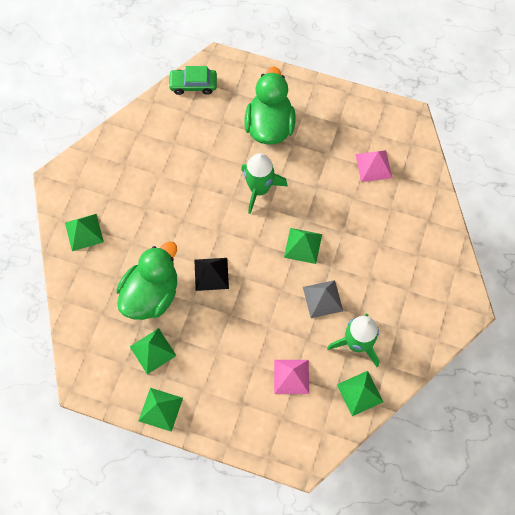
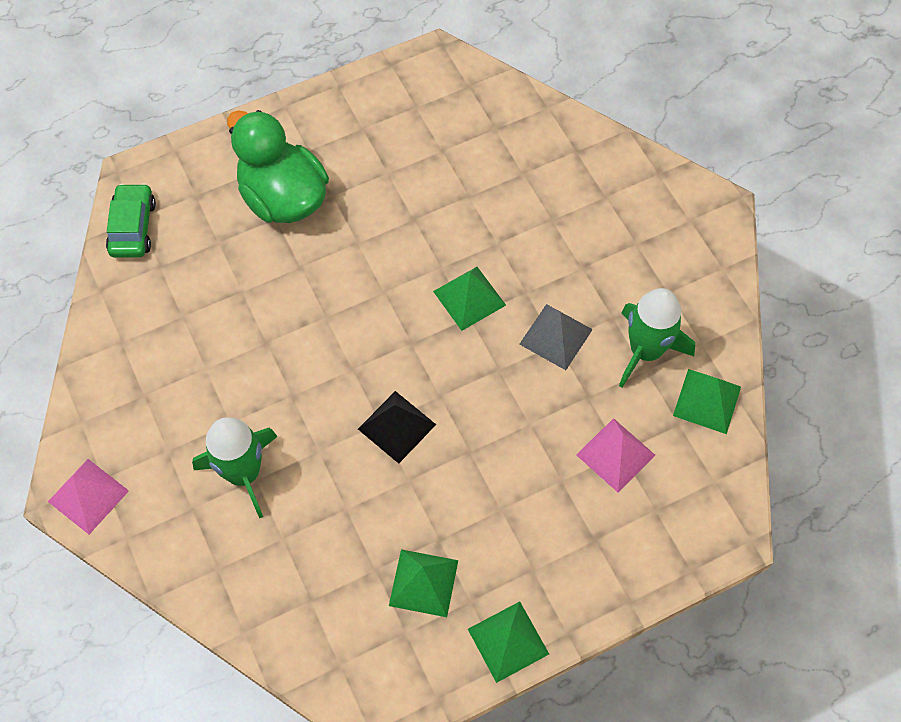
camera: 45 degrees left, 5 degrees down
(84, 232) = (178, 524): green pyramid -> none
(151, 294) = (348, 518): green duck -> none
(193, 84) = (133, 227): green car -> green car turned 135 degrees clockwise
(259, 189) = (349, 279): green rocket -> green rocket (244, 473)
(373, 166) = (453, 142): pink pyramid -> pink pyramid (88, 496)

